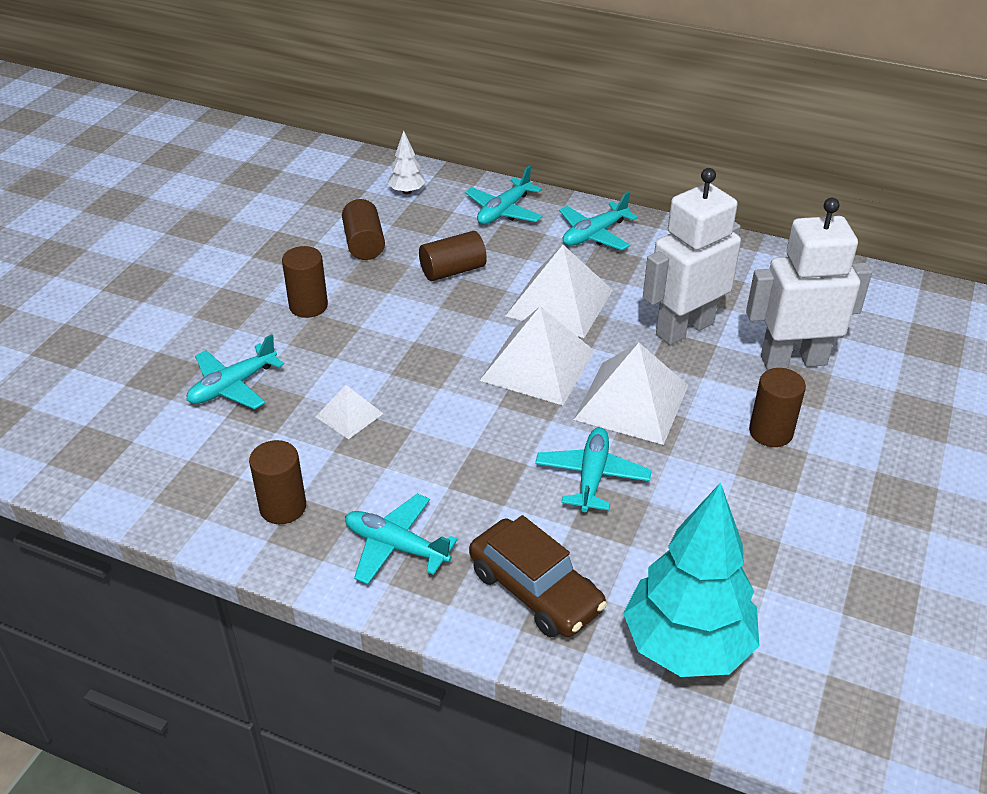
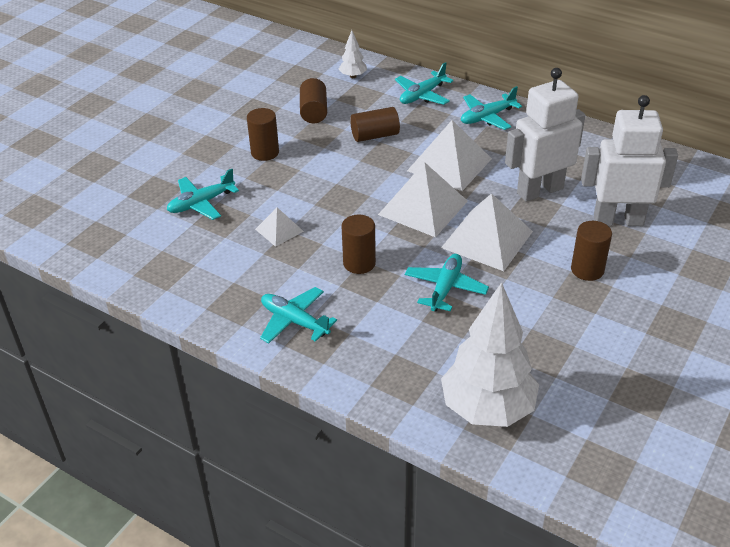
camera: 10 degrees right, 0 degrees up
(283, 507) = (221, 288): brown cylinder -> brown cylinder (359, 263)
(535, 590) = (387, 360): brown car -> none
(687, 646) = (487, 408): turquoise tree -> white tree

